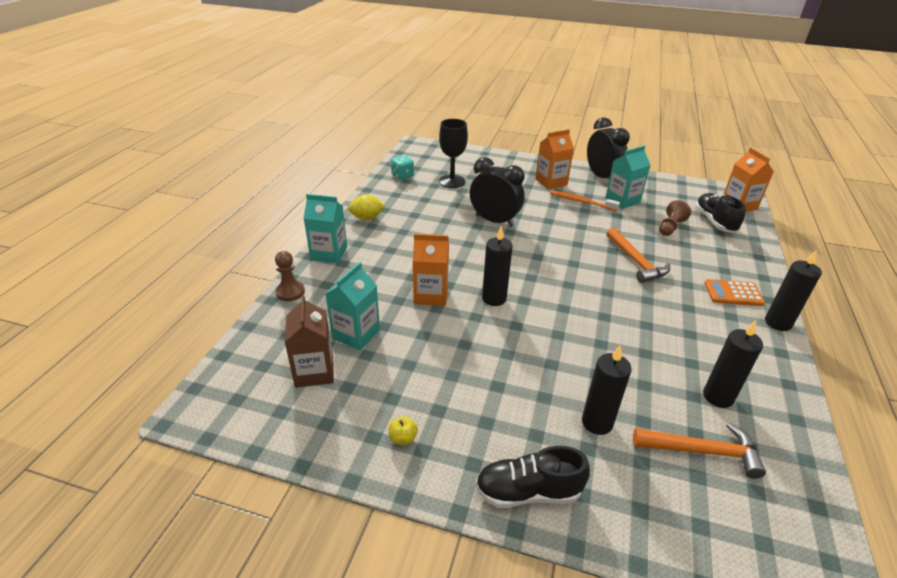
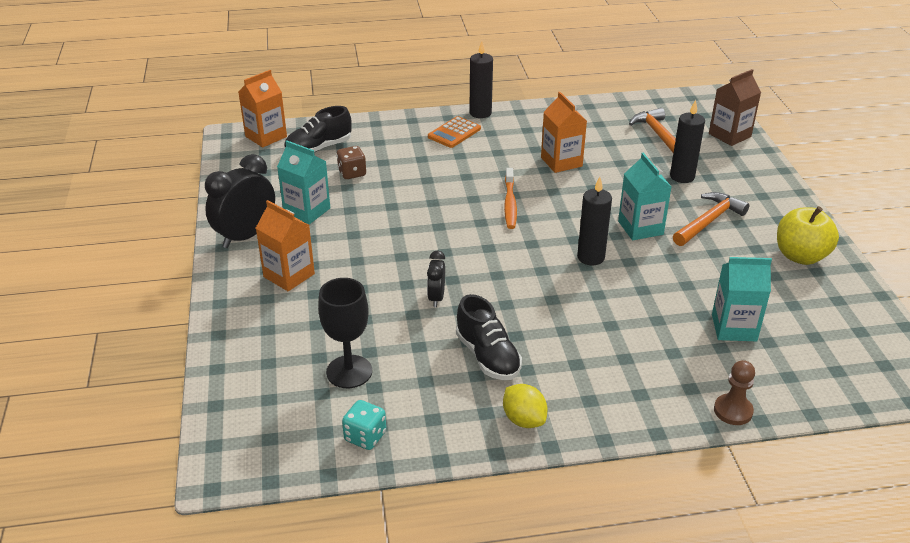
camera: 115 degrees left, 0 degrees up
(314, 371) = (804, 332): brown carton -> brown carton (729, 135)
(329, 253) = (635, 416): turquoise carton -> turquoise carton (640, 228)
(403, 438) = (800, 256): yellow apple -> yellow apple, size x2.35
(431, 295) = (627, 300): orange carton -> orange carton (561, 162)
(494, 221) = (436, 298): black clock -> black clock, size x0.54
(528, 492) = (771, 192): black shoe -> black shoe (488, 356)
(581, 202) = (332, 240): orange toothbrush -> orange toothbrush (510, 204)
(636, 261) = (444, 186): orange hammer -> orange hammer (708, 221)
(670, 227) = (352, 173): brown pawn -> brown dice
(718, 397) = (599, 133): black candle -> none
(733, 293) = (454, 133): orange calculator -> orange calculator turned 60 degrees clockwise

